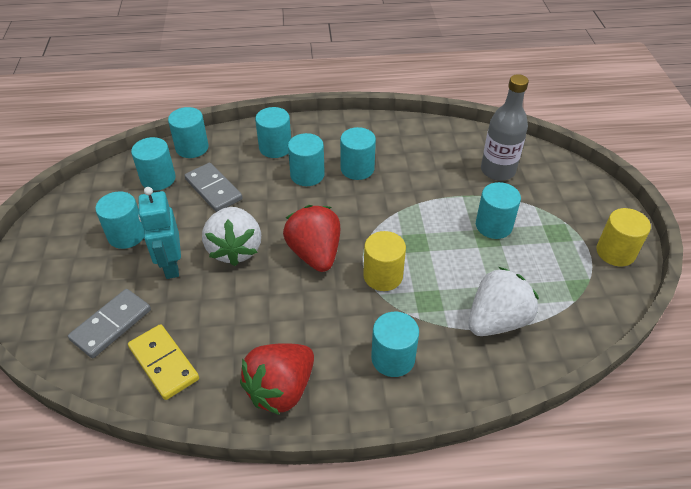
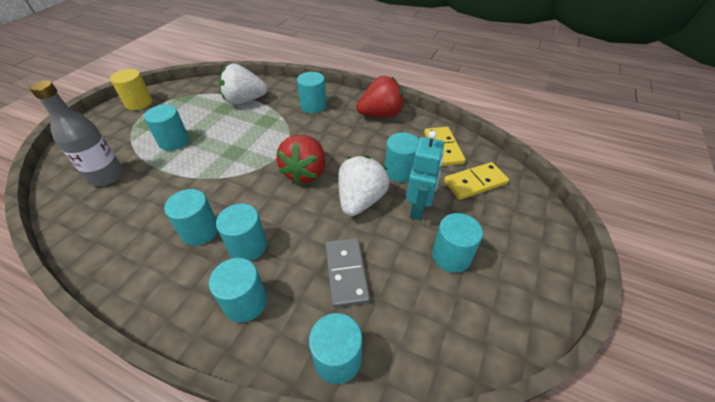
camera: 150 degrees left, 0 degrees up
(111, 325) = (475, 182): grey domino -> yellow domino
(158, 179) = (399, 320): turquoise cylinder -> turquoise cylinder (400, 171)
(383, 276) = (276, 142): yellow cylinder -> none

